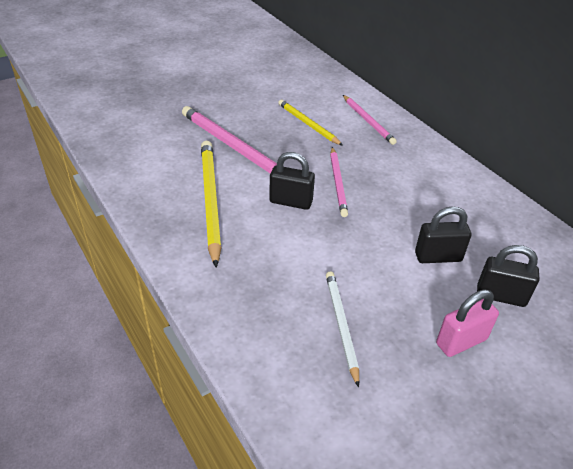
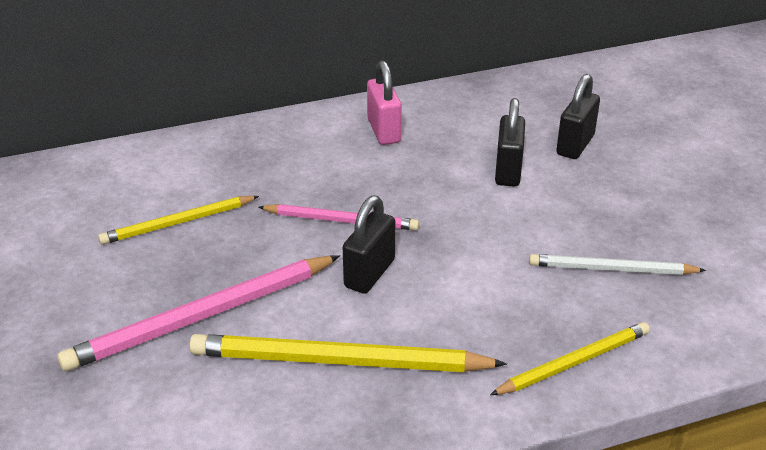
camera: 75 degrees left, 5 degrees down
(232, 307) = (574, 362): none -> yellow pencil
(368, 121) = (202, 162): pink pencil -> none
(461, 341) = (638, 188): pink padlock -> pink padlock (384, 131)

